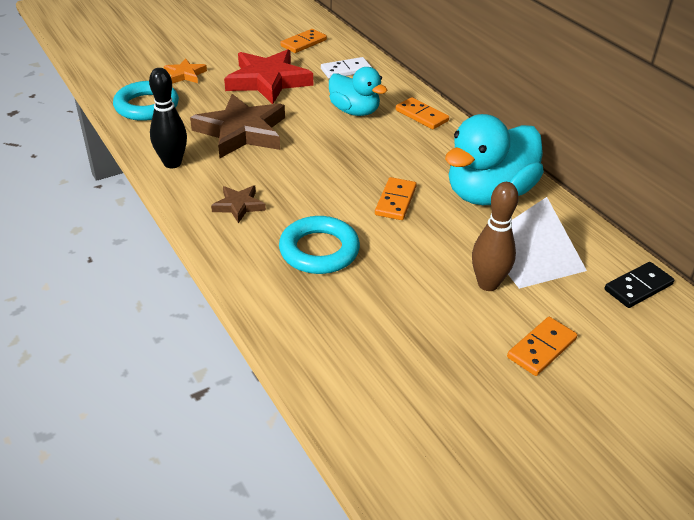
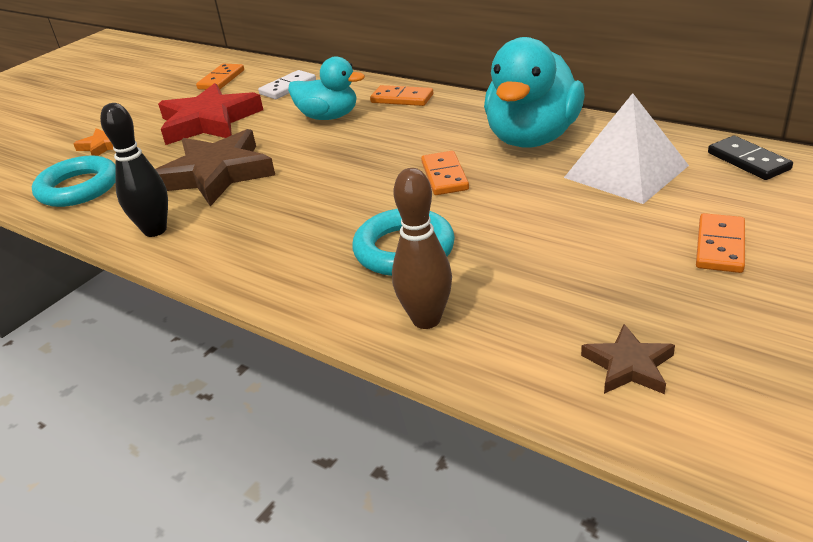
camera: 20 degrees left, 5 degrees down
(239, 206) = (272, 242): brown star -> brown star (628, 365)
(488, 284) = (609, 212): brown bowling pin -> brown bowling pin (426, 319)
(638, 287) = (748, 161): black domino -> black domino turned 60 degrees counterclockwise

